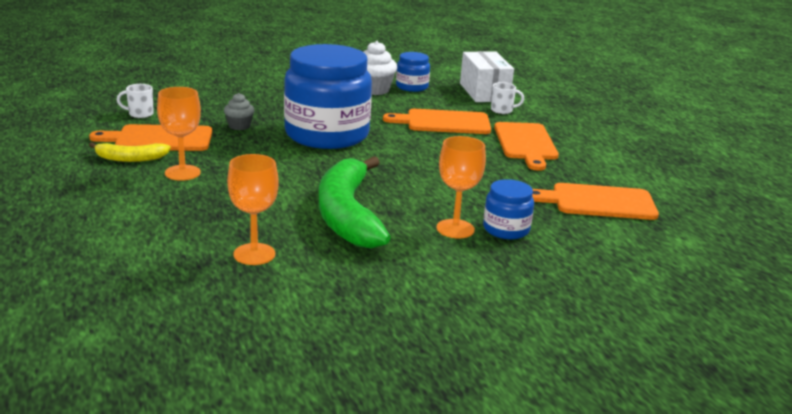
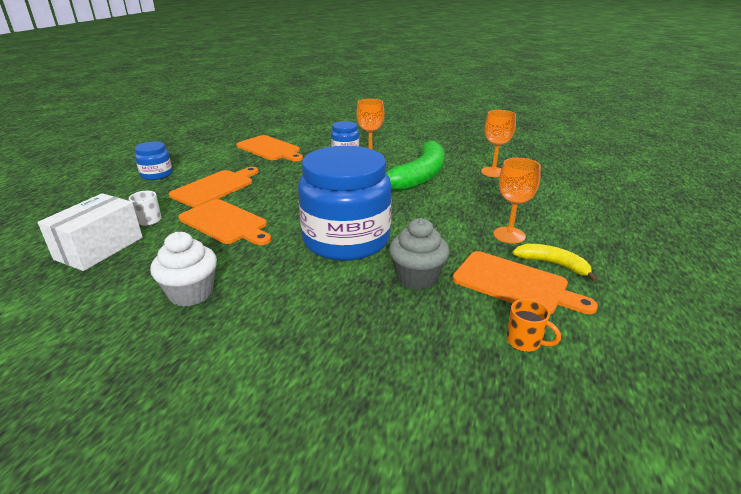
camera: 140 degrees left, 5 degrees up
(140, 114) = (525, 342): white mug -> orange mug
(239, 126) = (417, 278): grey cupcake -> grey cupcake, size x1.64
(412, 87) = (142, 284): blue jar -> blue jar (156, 174)

